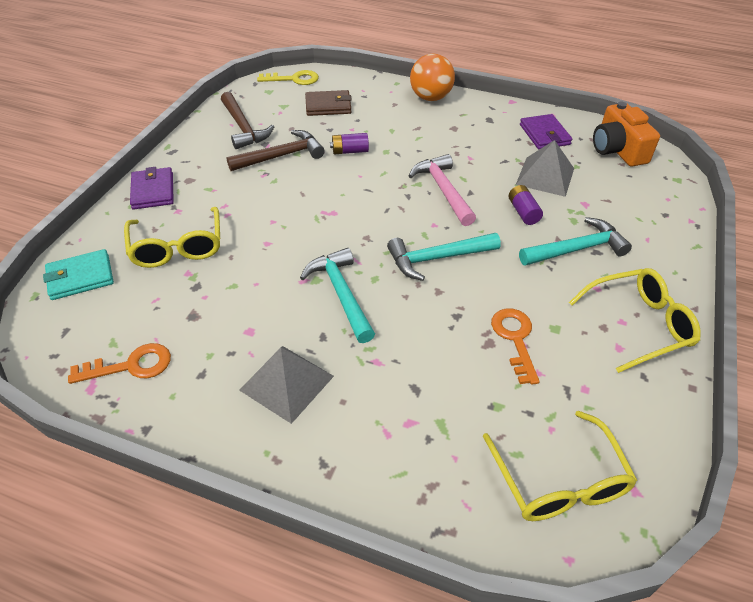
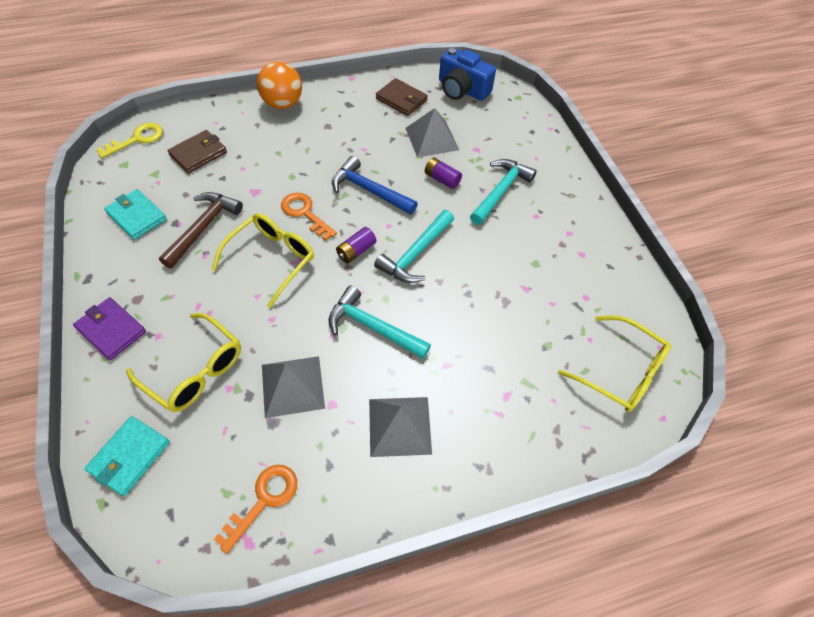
camera: 40 degrees left, 10 degrees up
(233, 299) = (292, 386): none -> grey pyramid
(243, 128) = (137, 216): brown hammer -> turquoise wallet
(350, 151) = (261, 192): purple battery -> purple battery (356, 251)
(443, 190) = (369, 190): pink hammer -> blue hammer
(515, 339) = (518, 288): orange key -> orange key (305, 213)
(544, 134) = (401, 99): purple wallet -> brown wallet
(618, 150) = (462, 89): orange camera -> blue camera
(639, 324) = (580, 229): yellow glasses -> yellow glasses (272, 259)

